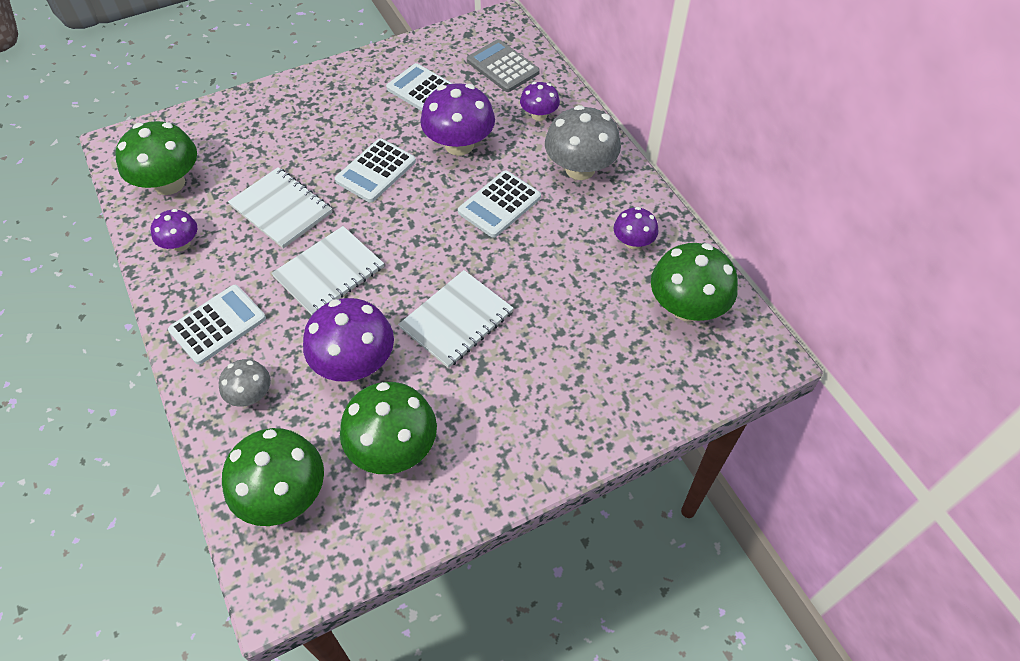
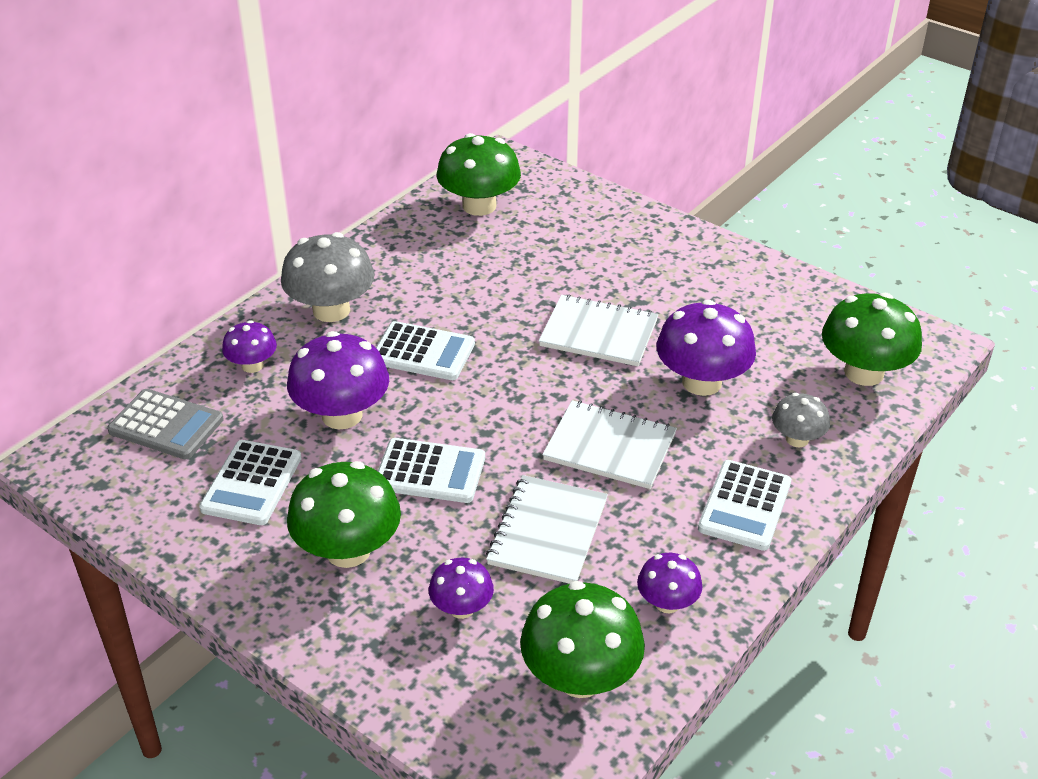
camera: 115 degrees left, 15 degrees down
(218, 324) = (744, 506): white calculator -> white calculator turned 90 degrees counterclockwise
(393, 448) = (762, 325): green mushroom -> green mushroom (348, 550)
(502, 67) = (166, 425): grey calculator -> grey calculator turned 90 degrees counterclockwise
(633, 242) = (419, 251): purple mushroom -> purple mushroom (461, 608)

